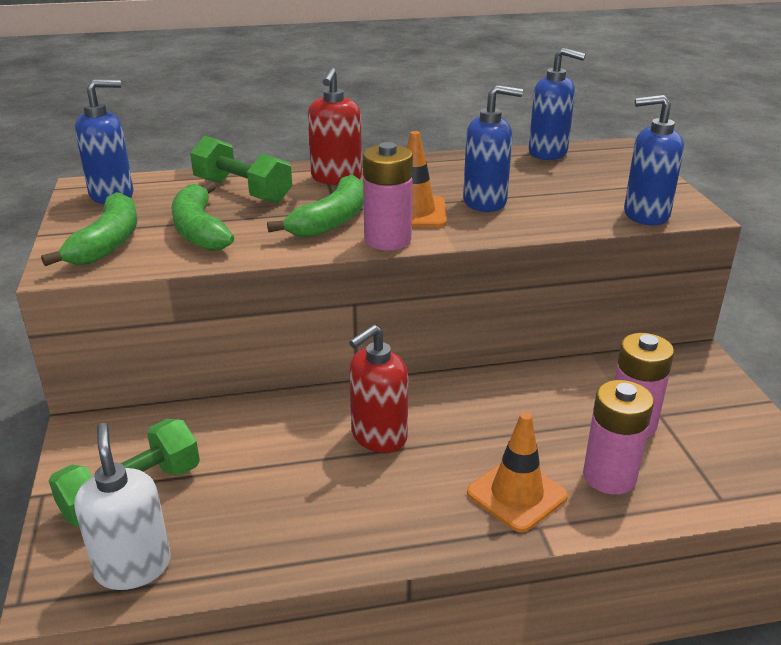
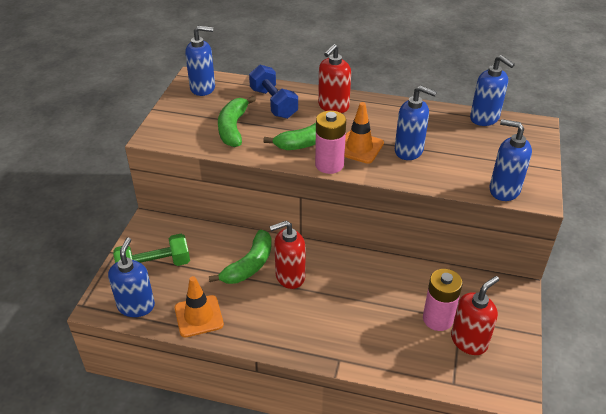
camera: 25 degrees right, 10 degrees up
(108, 243) = (182, 124): green banana -> green banana (249, 265)
(133, 567) = (136, 306): white soap dispenser -> blue soap dispenser
(242, 191) = (273, 103): green dumbbell -> blue dumbbell
(517, 494) = (340, 337): orange traffic cone -> orange traffic cone (199, 316)
(609, 477) = (399, 346): pink battery -> none
(694, 437) = (469, 341): none -> red soap dispenser

